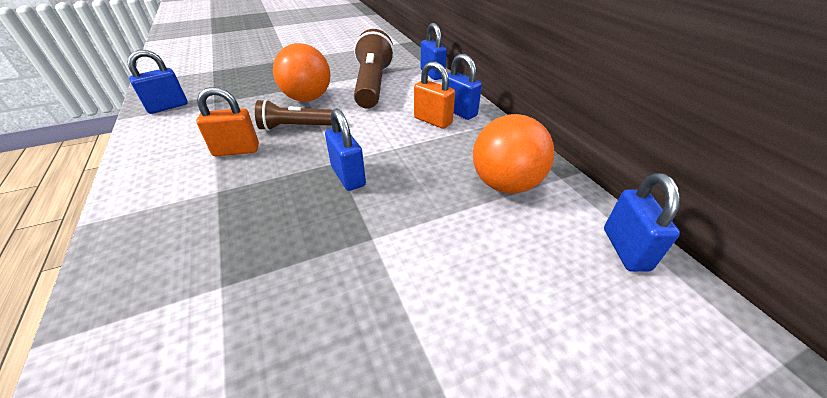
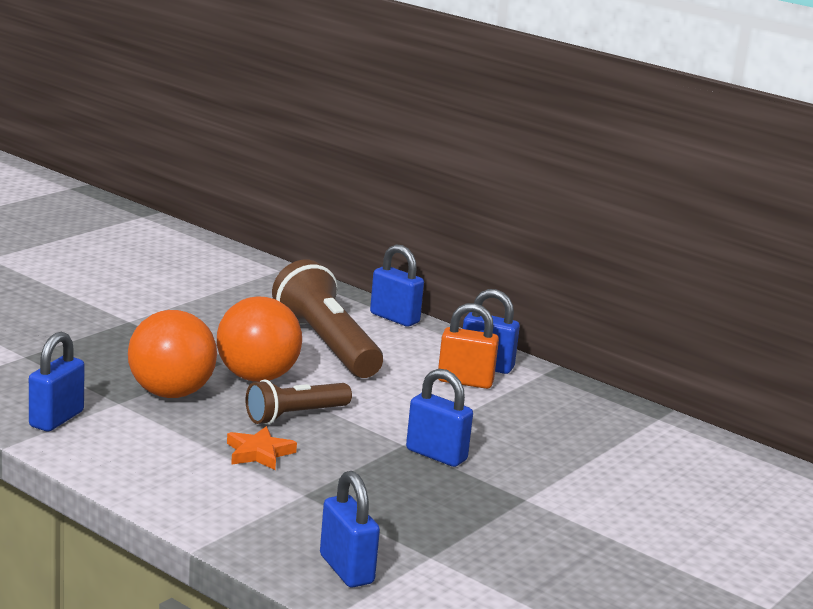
camera: 30 degrees left, 20 degrees down
(236, 150) = (259, 453): orange padlock -> orange star
(505, 184) = (609, 433): orange ball -> orange ball (171, 393)
(625, 249) = (750, 464): blue padlock -> blue padlock (346, 569)

